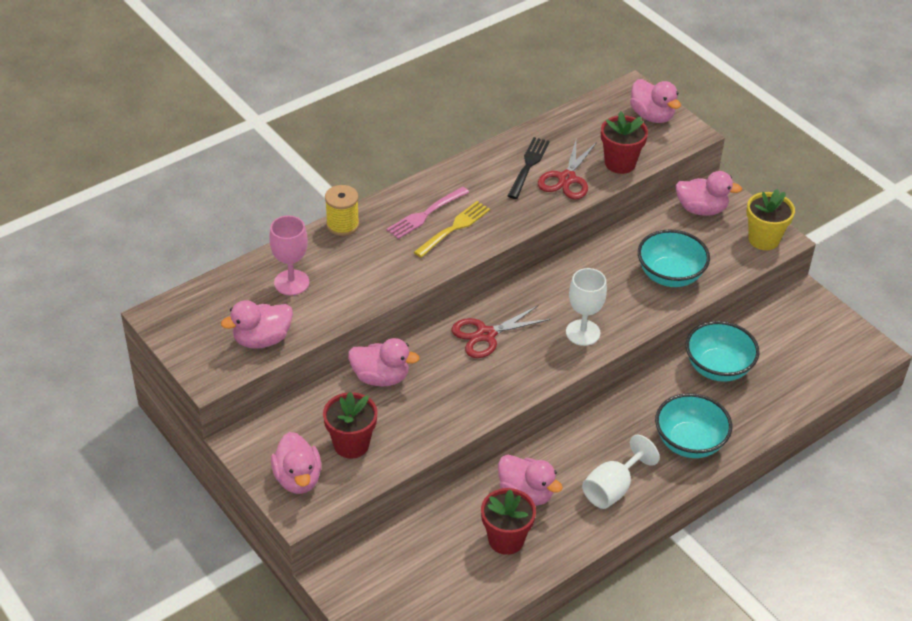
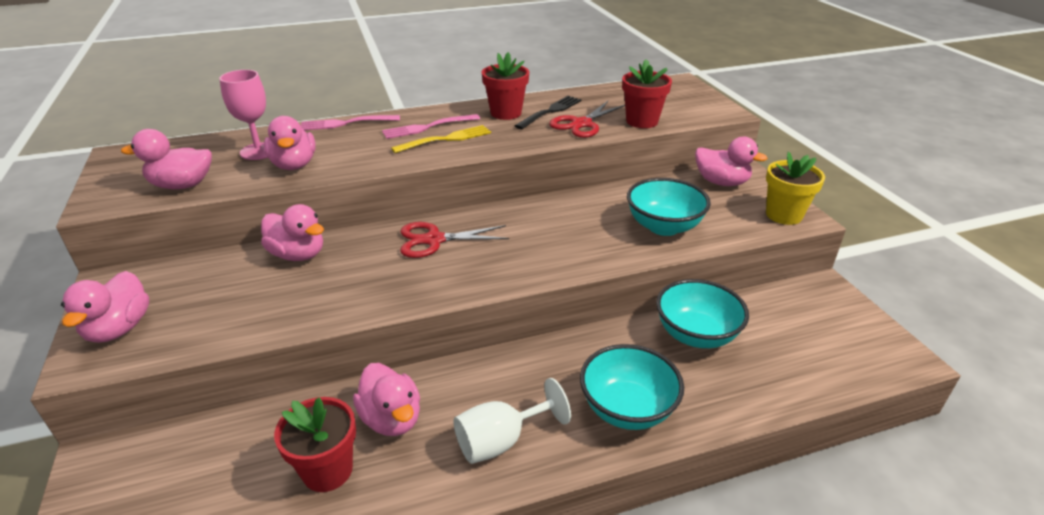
camera: 20 degrees right, 10 degrees down
(342, 225) = (347, 123): yellow spool -> pink fork
(351, 444) = (208, 308): red flower pot -> red flower pot (506, 113)
(583, 332) = (538, 257): white goblet -> none
(652, 116) = (691, 98): pink duck -> pink duck (294, 165)

